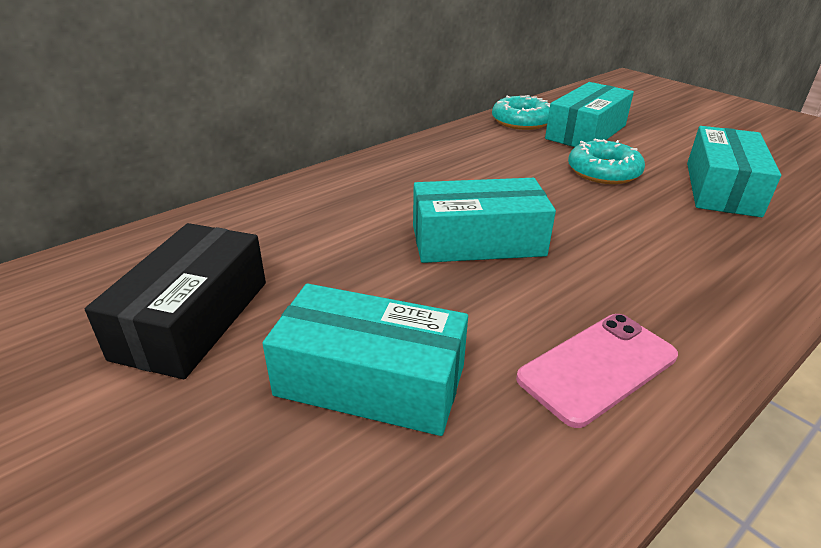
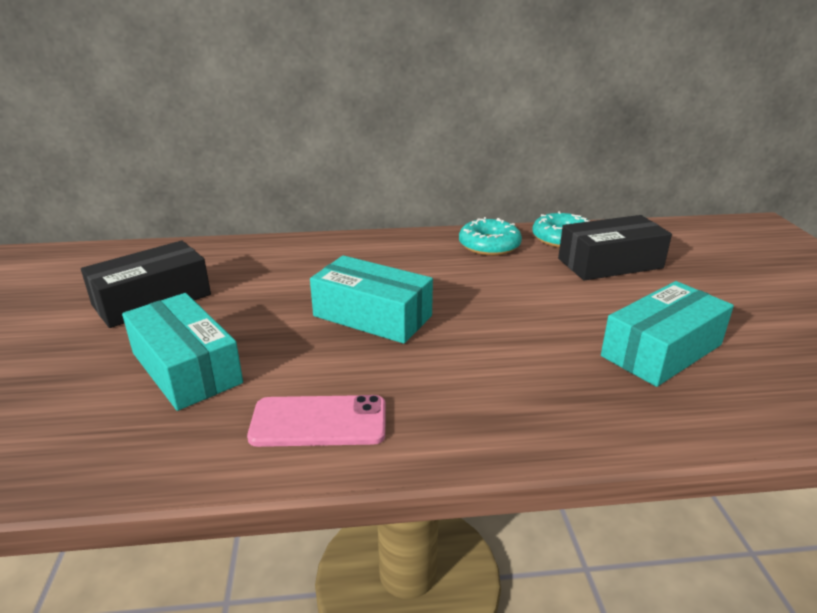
camera: 35 degrees right, 5 degrees down
(586, 132) = (610, 263): turquoise box -> black box
(603, 172) = (565, 300): turquoise donut -> turquoise donut (489, 245)

